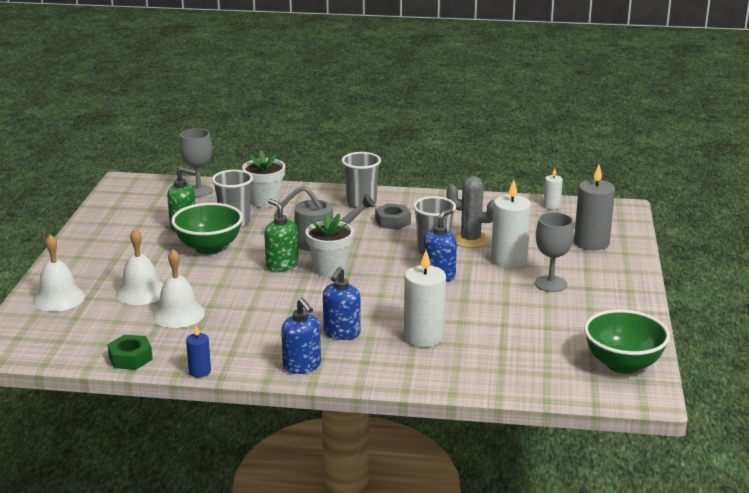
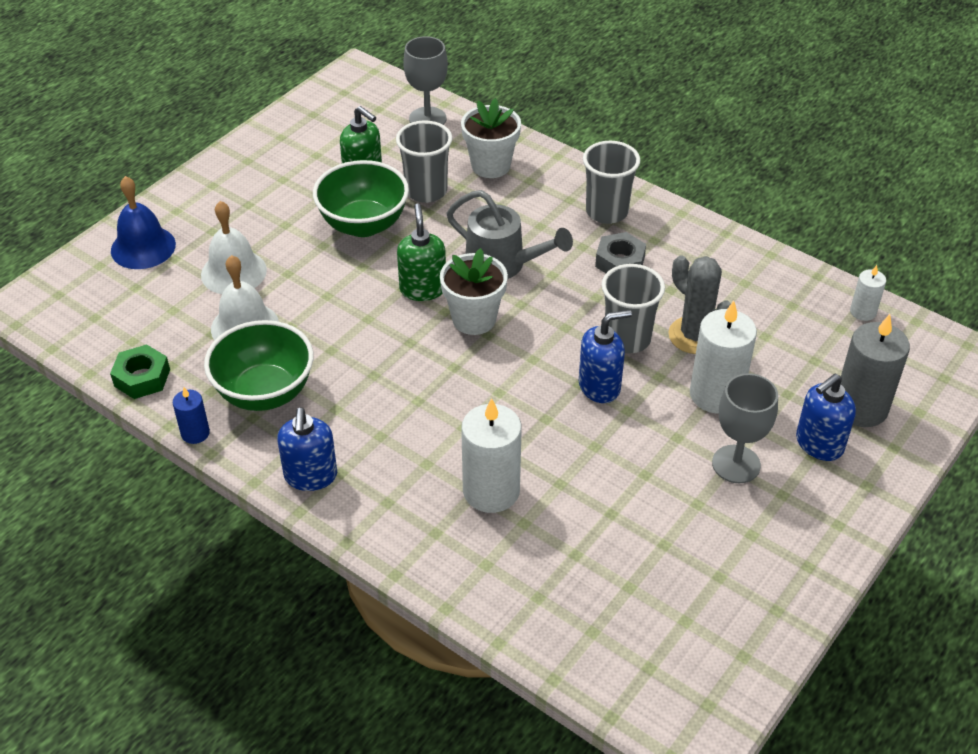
camera: 30 degrees right, 20 degrees up
(58, 298) = (143, 247): white bell -> blue bell
(341, 333) = (399, 439): blue soap dispenser -> blue soap dispenser (819, 444)
(623, 364) = (709, 662): green bowl -> green bowl (265, 392)

